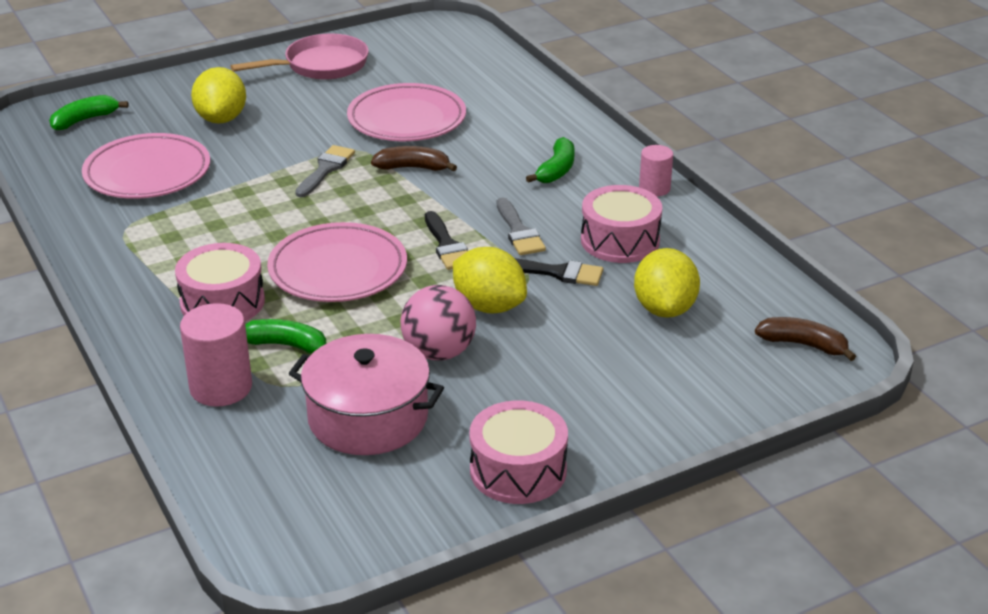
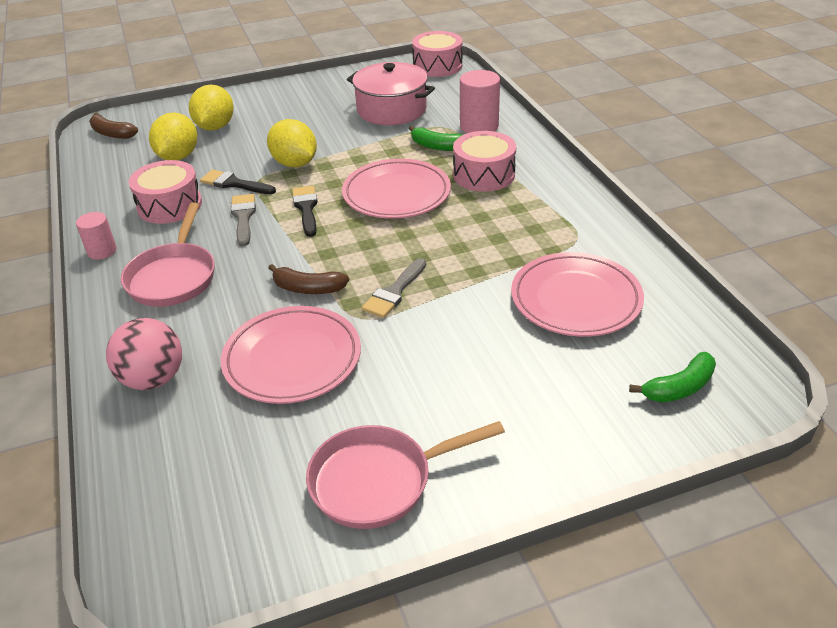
camera: 170 degrees left, 5 degrees up
(221, 119) = (509, 377): yellow lemon -> yellow lemon (215, 127)
(439, 352) = (339, 139): pink ball -> pink ball (153, 379)
(518, 470) = (318, 87): pink drum -> pink drum (437, 66)
(556, 170) = (173, 277): green banana -> pink pan

